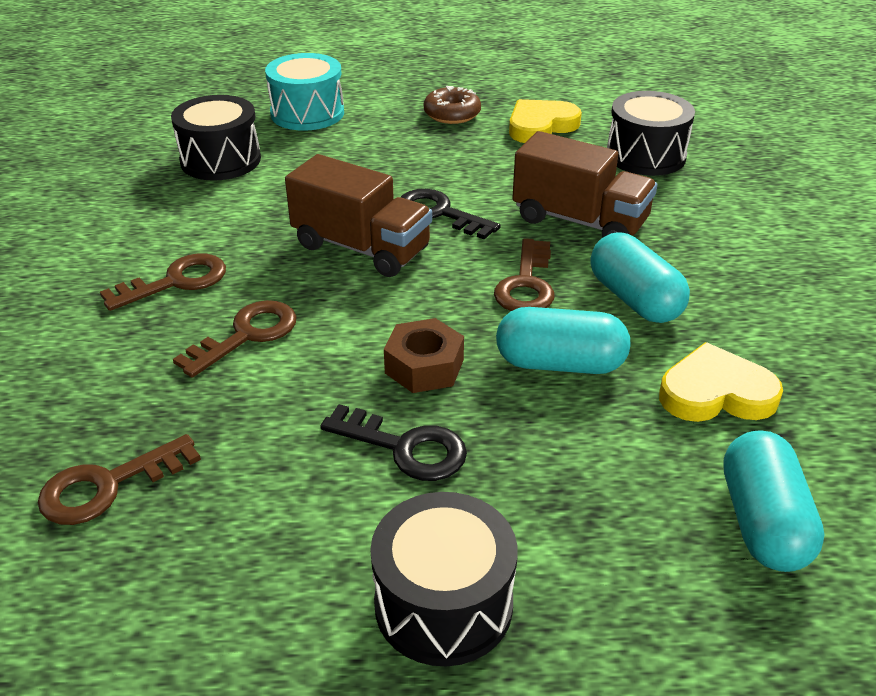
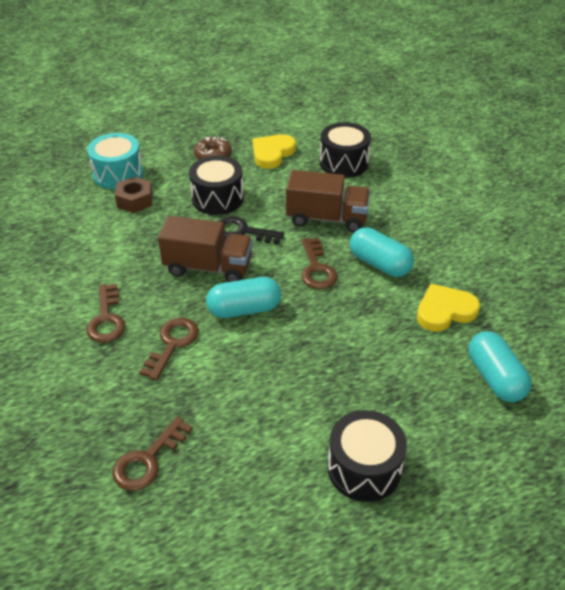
camera: 20 degrees left, 5 degrees up
(176, 282) = (106, 319): brown key -> brown key turned 135 degrees clockwise
(220, 160) = (81, 223): black drum -> black drum (217, 198)
(405, 448) = (301, 389): black key -> none
(424, 366) = (286, 336): brown nut -> brown nut (135, 200)
(560, 364) = (358, 315): turquoise capsule -> turquoise capsule (244, 309)

